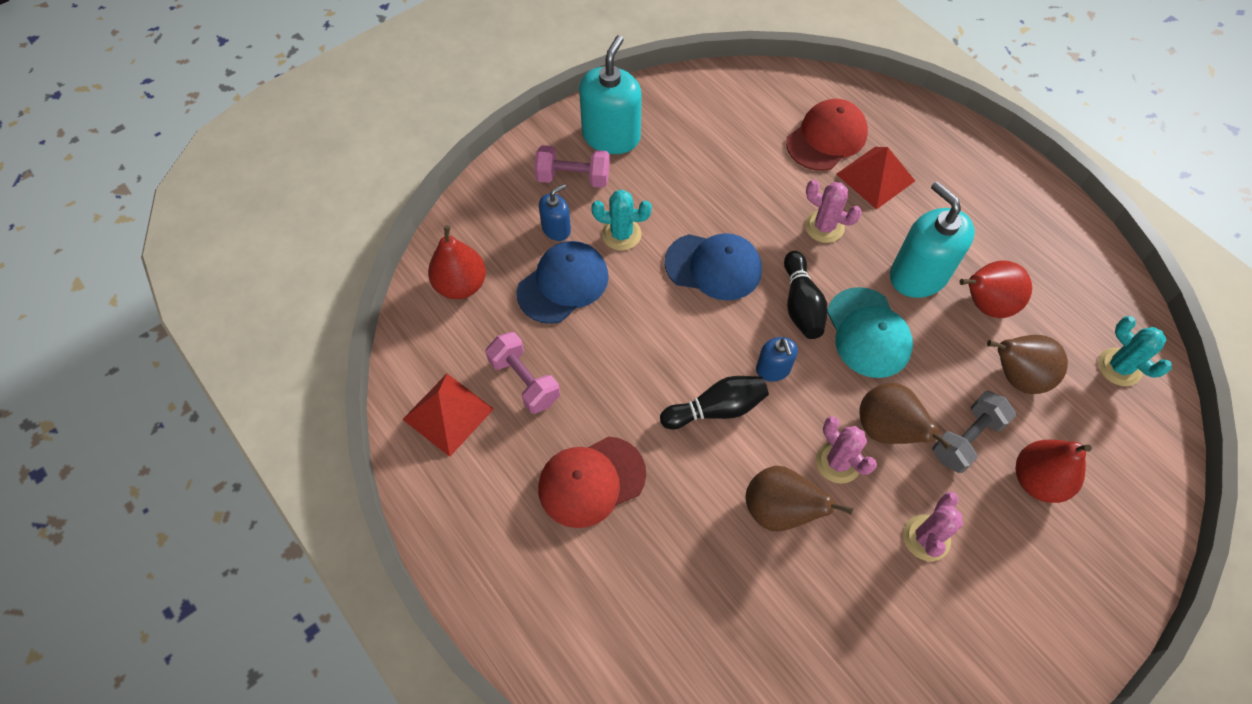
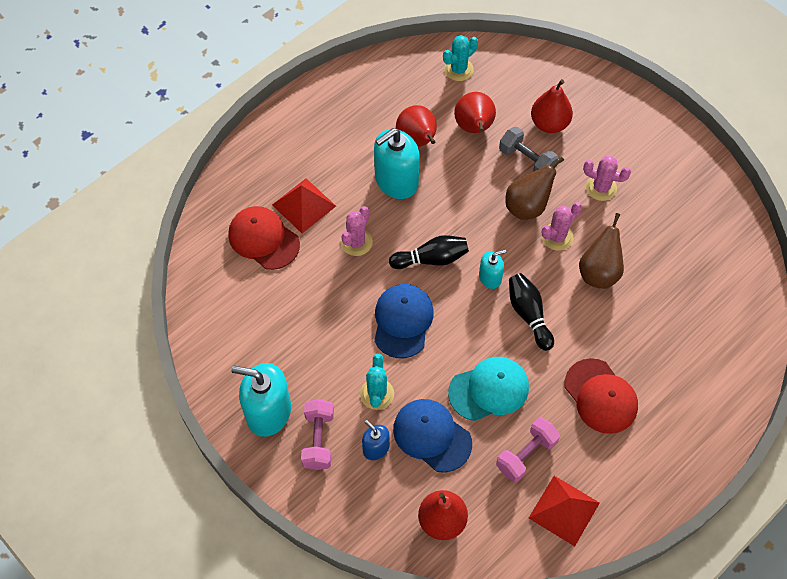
camera: 95 degrees left, 0 degrees up
(773, 369) = (490, 277): blue soap dispenser -> turquoise soap dispenser
(868, 333) = (451, 215): turquoise cap -> turquoise cap (489, 389)
(1016, 376) = (474, 128): brown pear -> red pear

